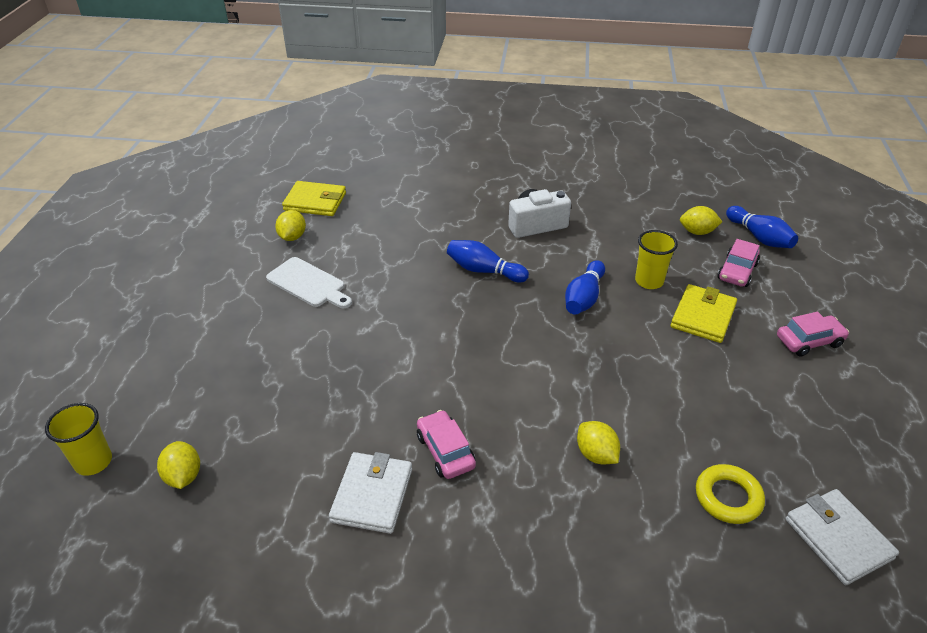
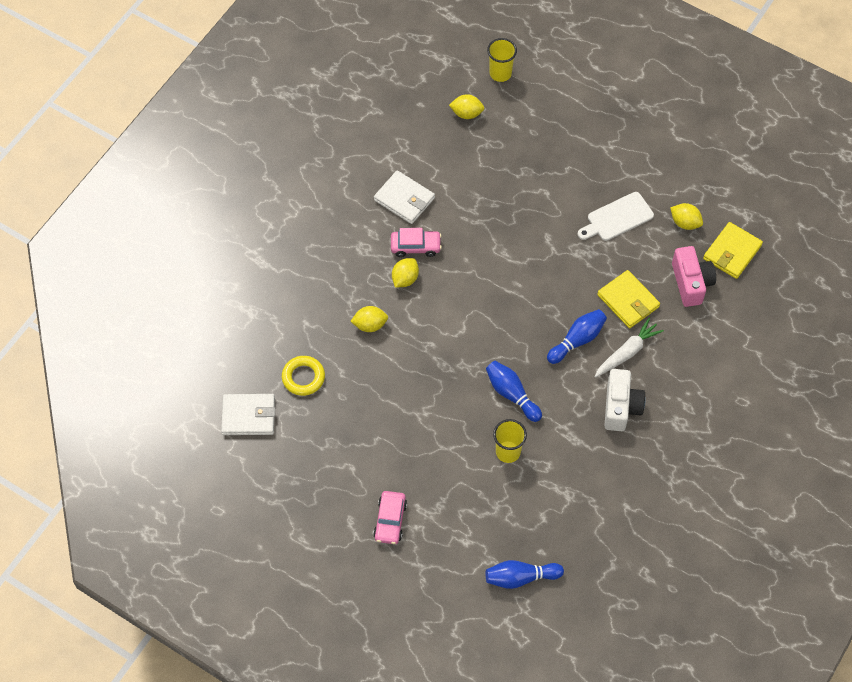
camera: 115 degrees right, 20 degrees up
(366, 217) = (691, 283): none -> pink camera
(473, 236) = (627, 352): none -> white carrot
(697, 232) = (551, 531): yellow lemon -> yellow lemon (405, 279)
(702, 316) = (451, 465): yellow wallet -> yellow wallet (628, 301)
(737, 271) = (487, 526): pink car -> none

